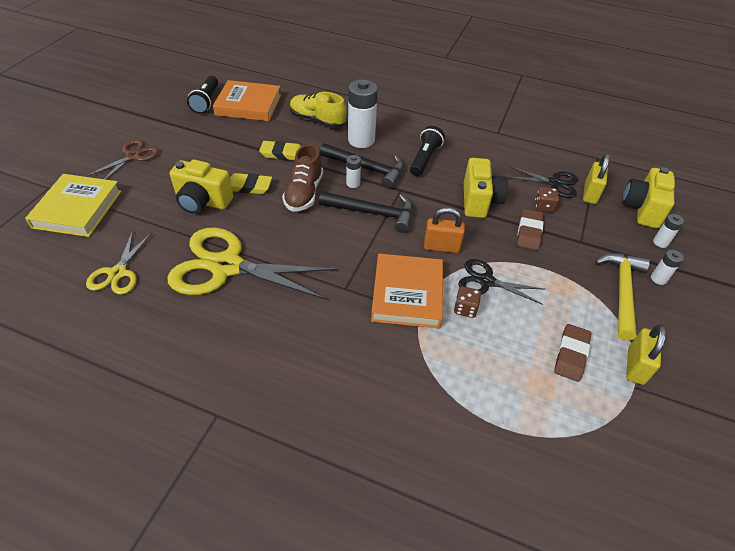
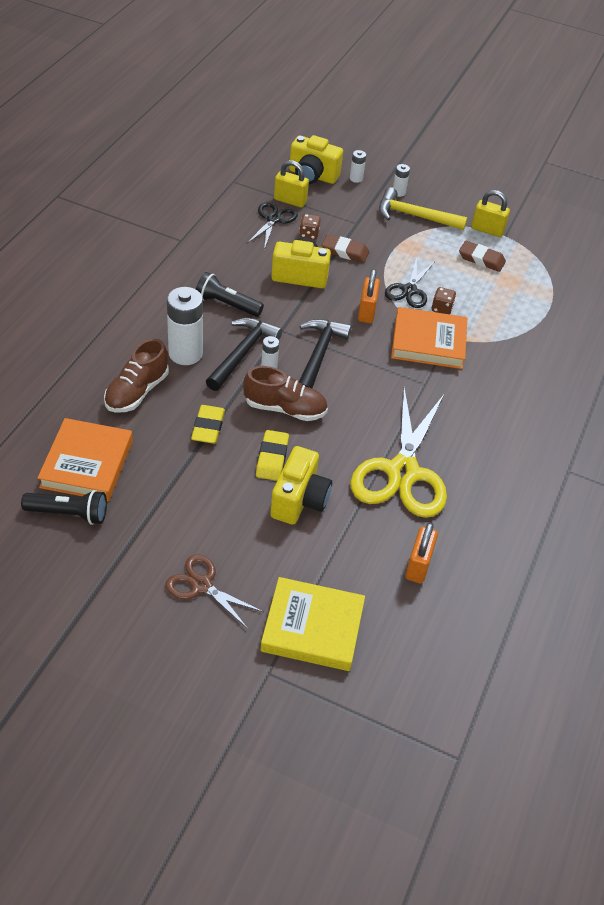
camera: 90 degrees left, 0 degrees up
(118, 273) = (418, 566): yellow scissors -> orange padlock
(317, 120) = (137, 392): yellow shoe -> brown shoe

